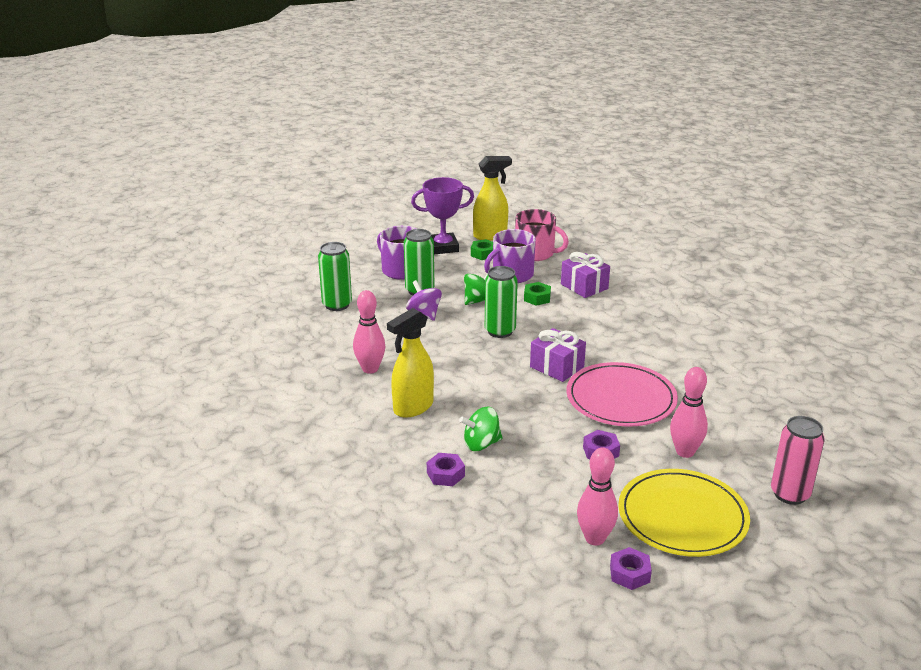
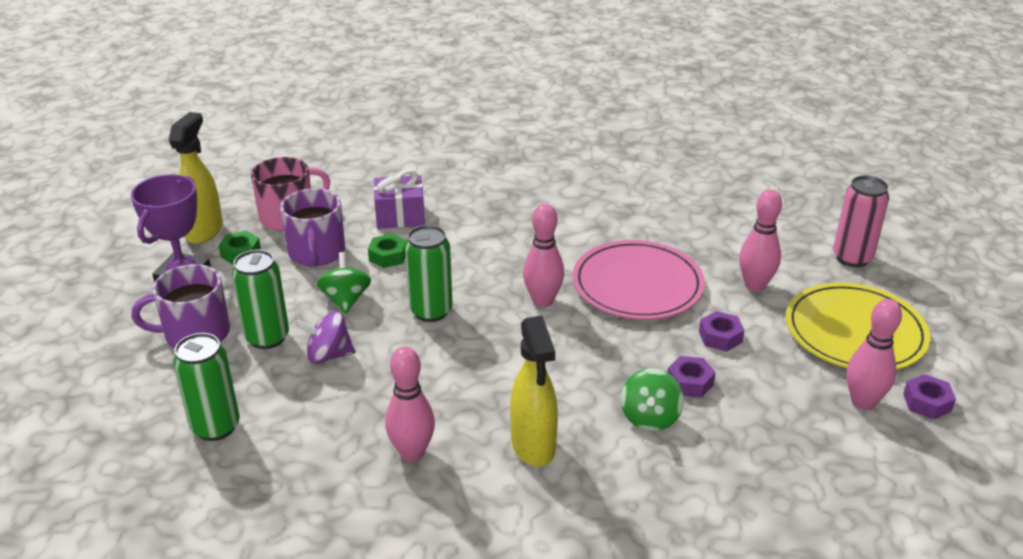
camera: 60 degrees left, 5 degrees up
(445, 474) = (690, 470): purple nut -> purple nut (690, 382)
(557, 367) = (543, 301): purple gift -> pink bowling pin

